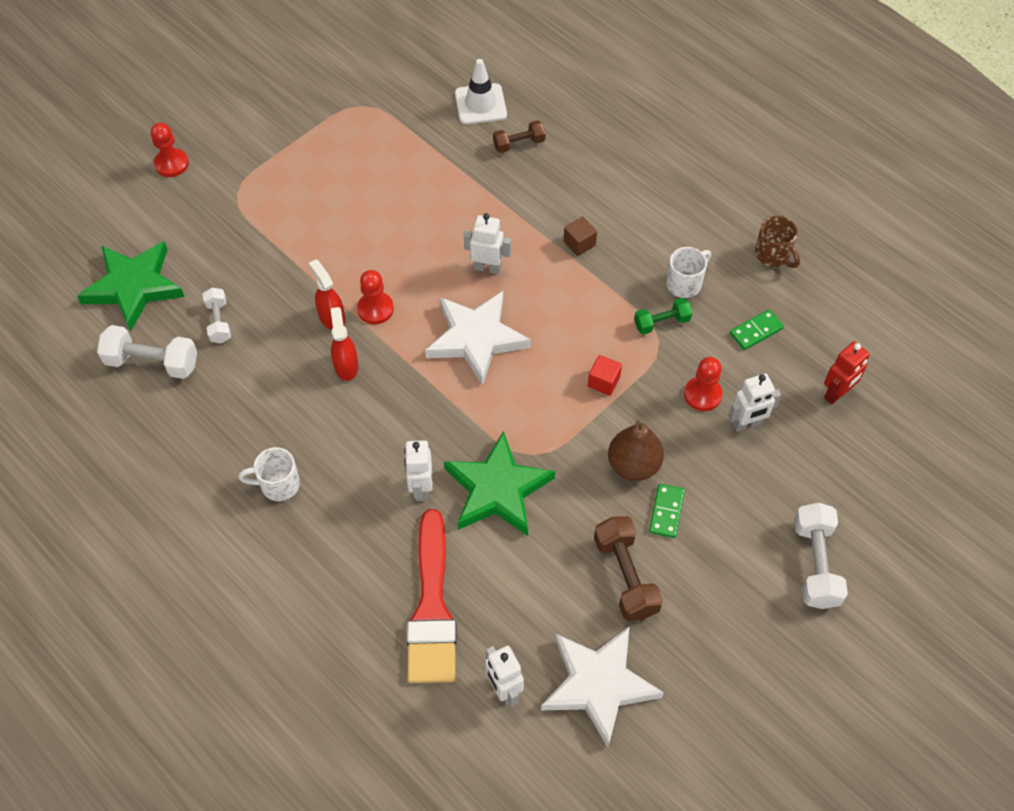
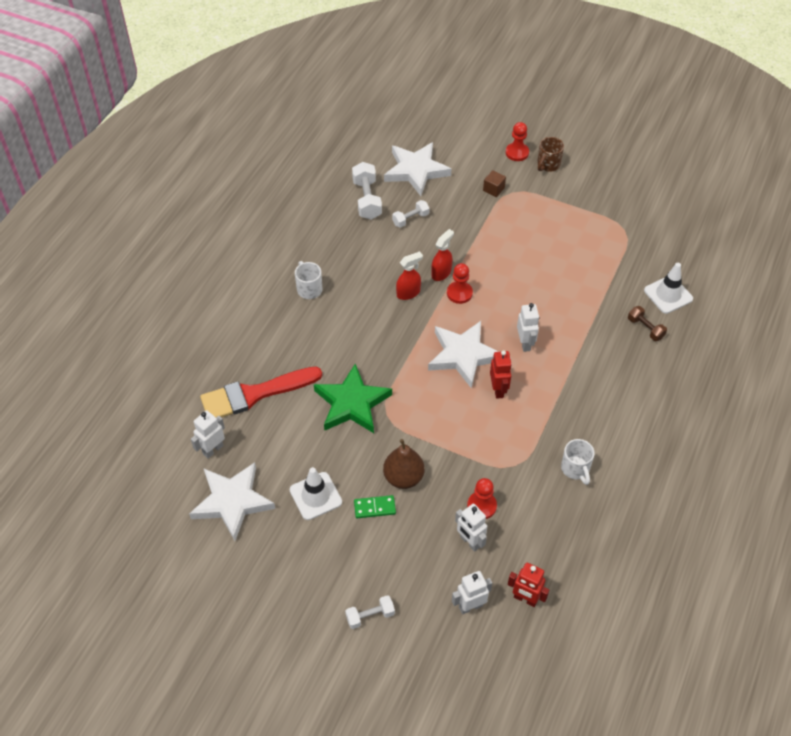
camera: 70 degrees right, 5 degrees down
(134, 286) = (416, 171): green star -> white star
(421, 488) = (336, 361): white robot -> white robot (470, 606)
(544, 319) = (498, 390): none -> red robot
(579, 243) = (576, 391): brown cube -> brown cube (493, 189)
(603, 382) = (463, 440): red cube -> none
(625, 576) = (315, 496): brown dumbbell -> white traffic cone
(661, 322) = (532, 463): green dumbbell -> none
(685, 283) = (575, 469): white mug -> white mug turned 45 degrees clockwise
(756, 331) = (556, 528): green domino -> none
(773, 255) = (635, 523): brown mug -> brown mug (548, 165)
(815, 564) = (370, 616): white dumbbell -> white dumbbell, size x0.62

